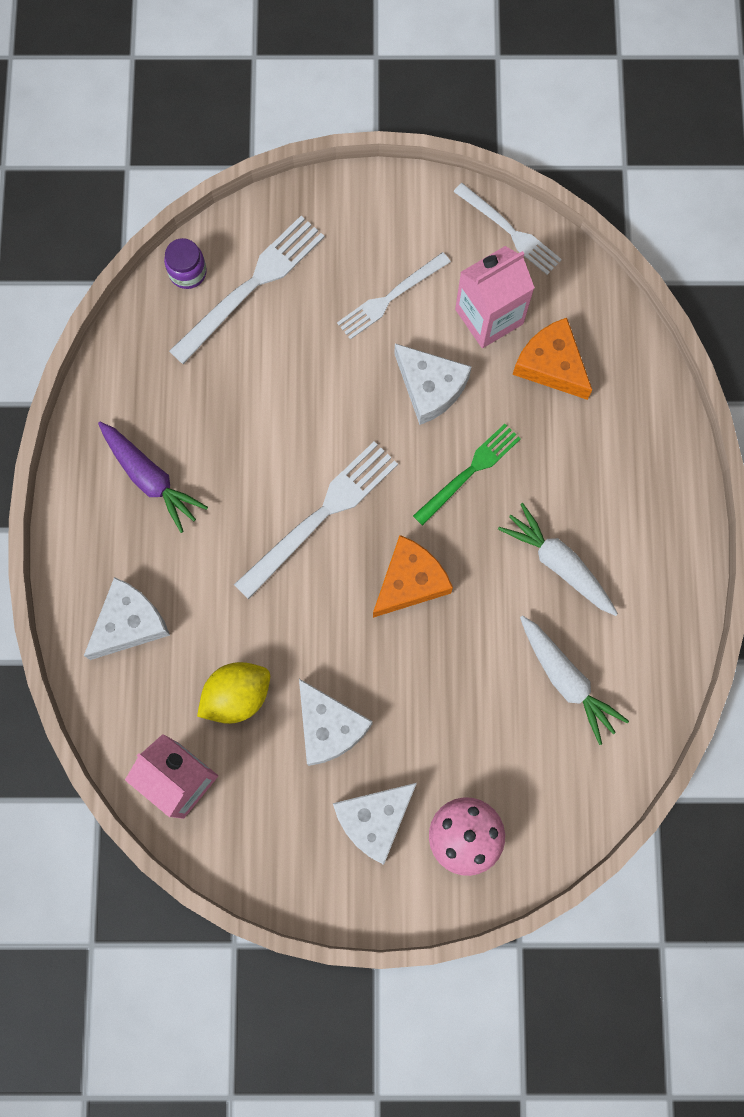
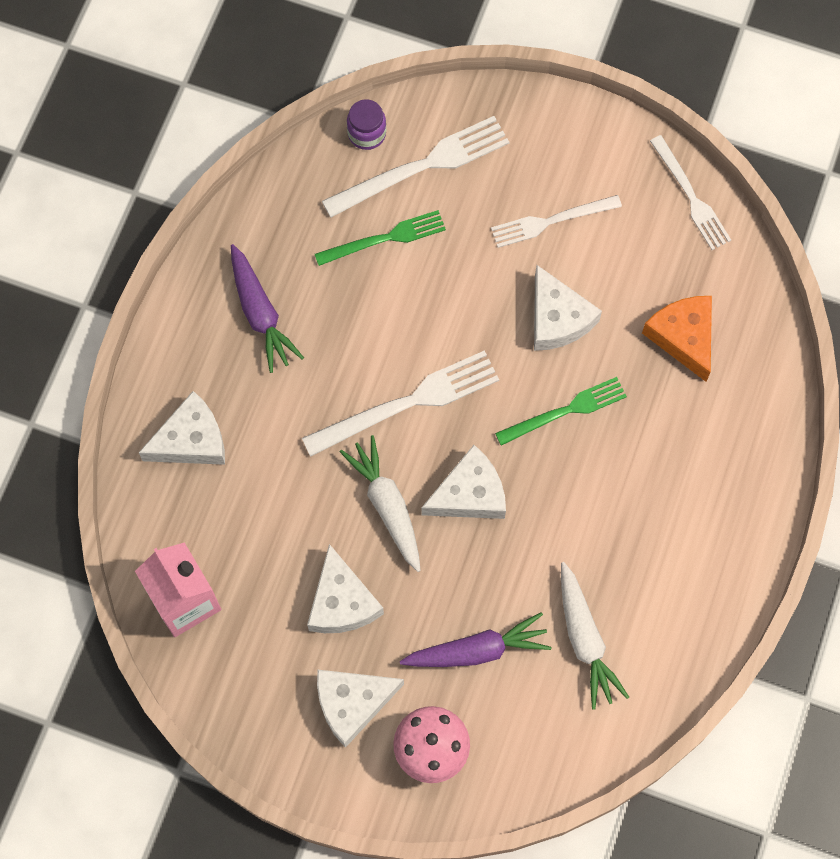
camera: 20 degrees right, 5 degrees down
(237, 696) = (266, 542): yellow lemon -> none
(242, 367) = (385, 239): none -> green fork
(410, 581) = (469, 494): orange cheese -> white cheese
(471, 726) = (477, 650): none -> purple carrot
(489, 316) = (640, 271): pink carton -> none
(558, 564) = (619, 527): white carrot -> white carrot (387, 506)

